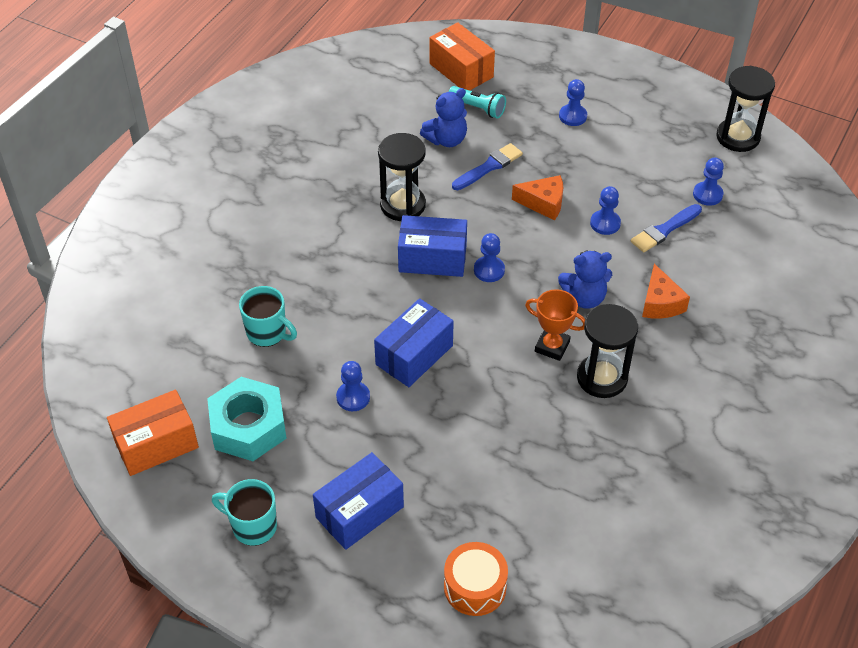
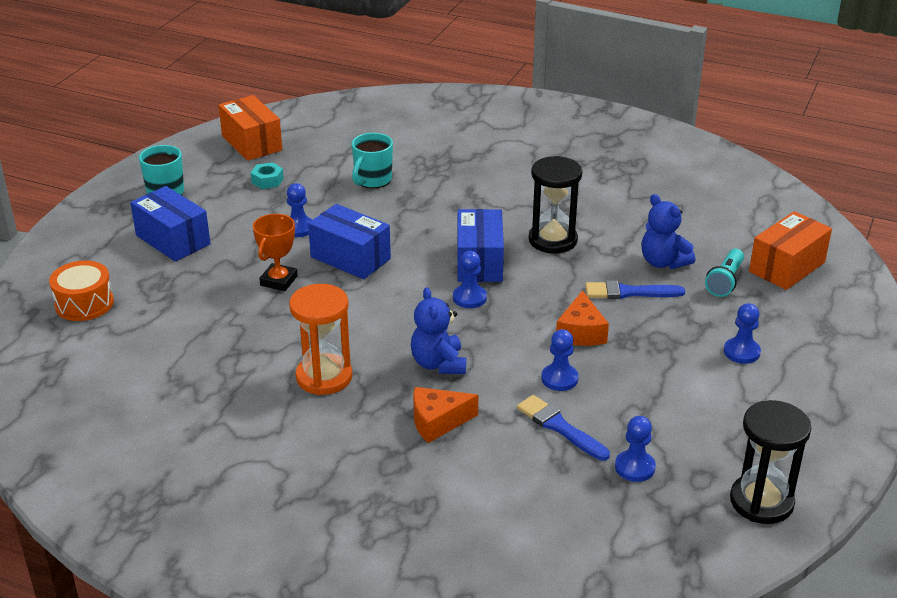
camera: 85 degrees right, 15 degrees down
(248, 427) = (267, 180): turquoise nut -> turquoise nut, size x0.45
(489, 167) = (629, 292): blue brush -> blue brush turned 135 degrees clockwise
(552, 346) = (366, 342): orange trophy -> orange trophy (278, 281)
(602, 378) = (324, 377): black hourglass -> orange hourglass

